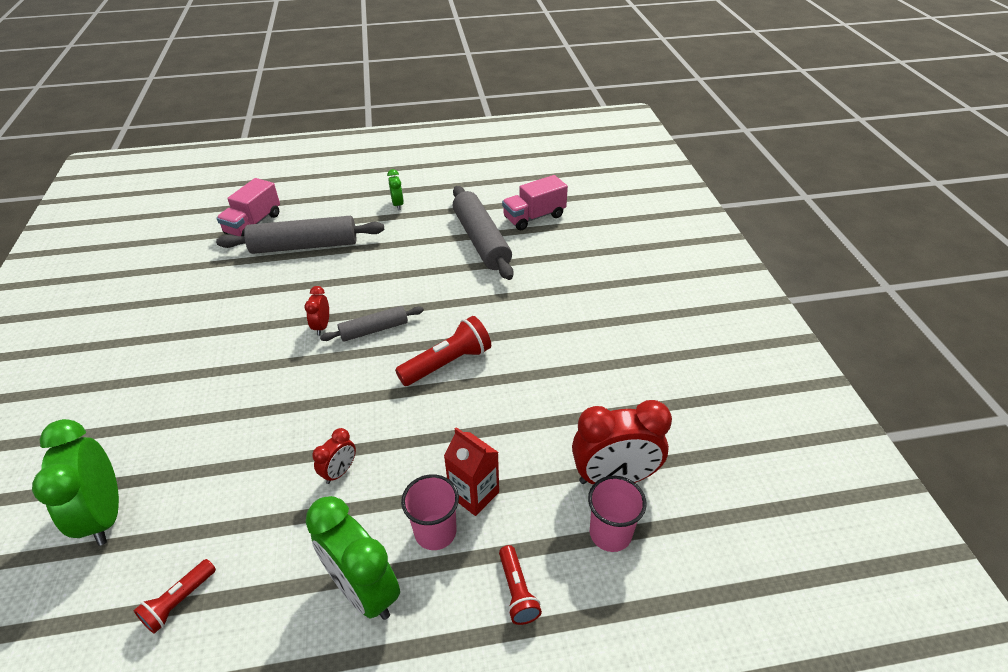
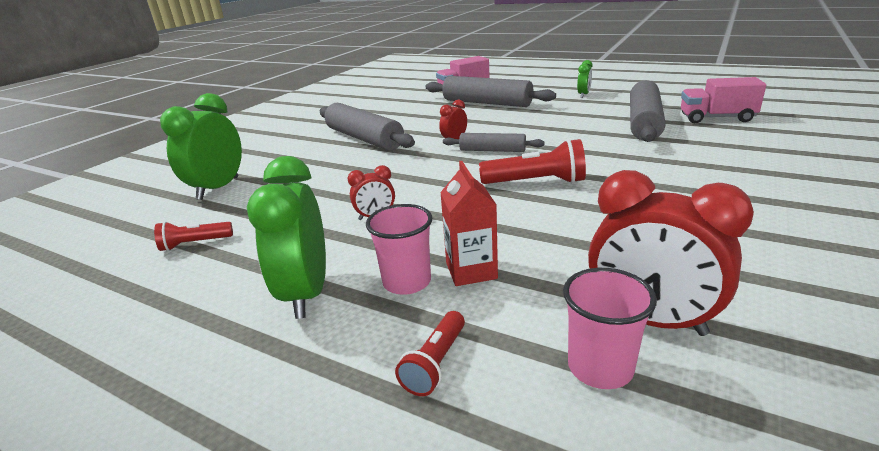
camera: 40 degrees right, 15 degrees down
(211, 358) = (364, 138): none -> grey rolling pin

